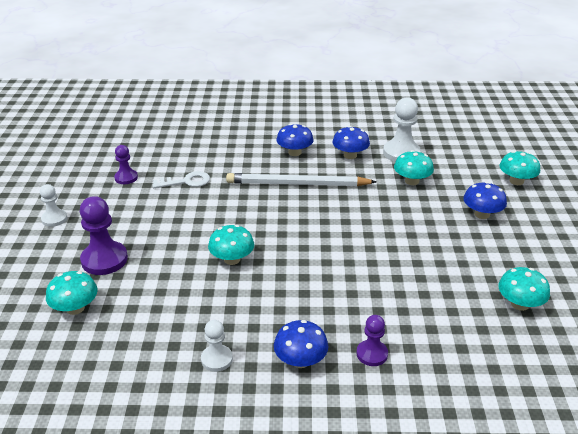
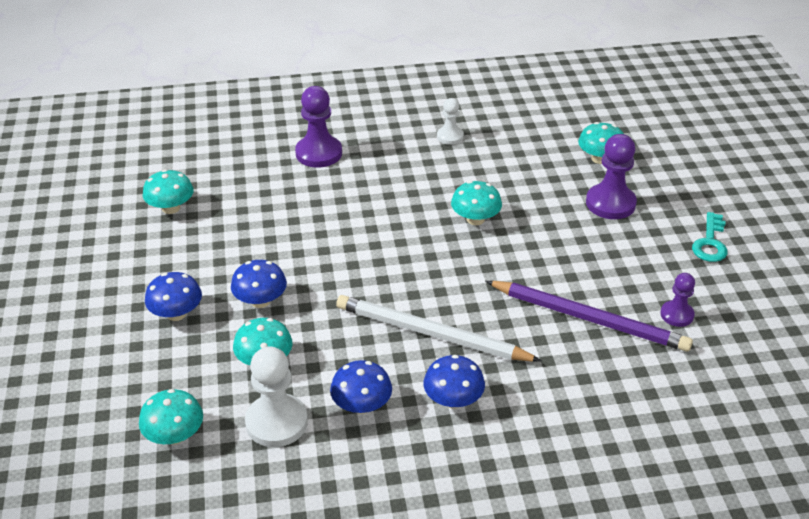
camera: 170 degrees right, 5 degrees up
(54, 219) = (710, 242): white pawn -> turquoise key
(186, 181) = (589, 318): white key -> purple pencil
(297, 184) = (431, 334): white pencil -> white pencil turned 150 degrees counterclockwise
(300, 360) = (379, 143): blue mushroom -> blue mushroom (260, 301)
(372, 354) = (319, 153): purple pawn -> purple pawn, size x1.70
(516, 181) = (104, 381): turquoise mushroom -> turquoise mushroom (174, 435)

